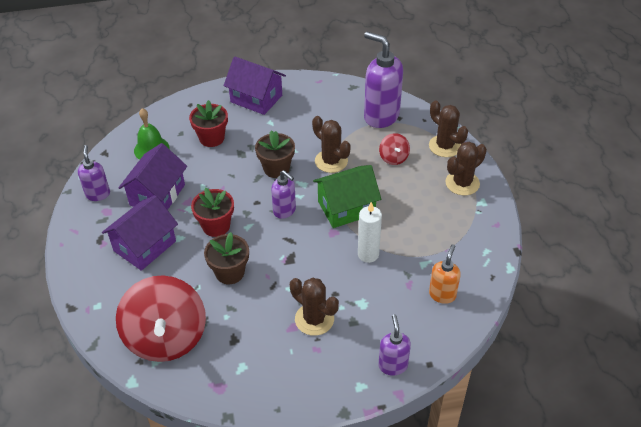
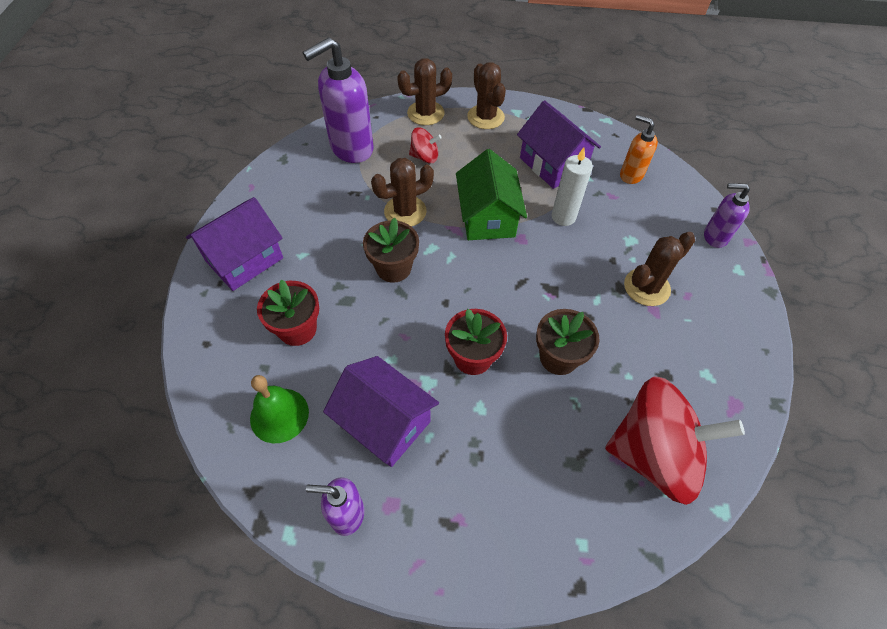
camera: 75 degrees left, 10 degrees up
(144, 246) = (482, 457): purple house -> purple house (552, 164)
(284, 211) = (471, 276): purple soap dispenser -> none

